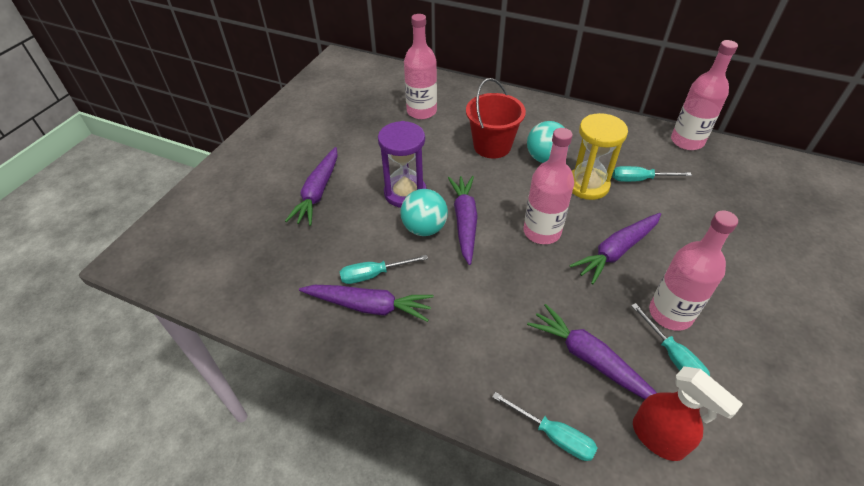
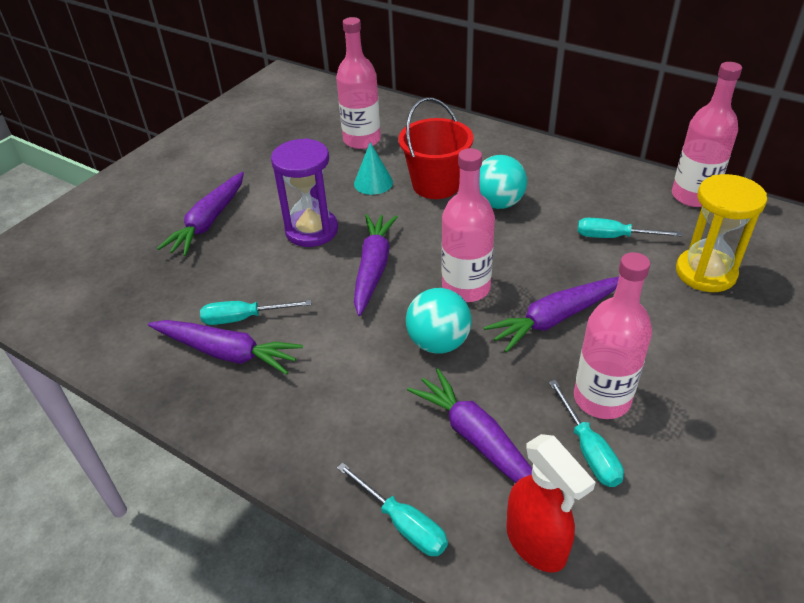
camera: 10 degrees right, 5 degrees down
(424, 228) = (322, 272): turquoise ball -> turquoise ball (438, 342)
(442, 148) = (373, 183): none -> turquoise cone
(587, 185) = (543, 238): yellow hourglass -> yellow hourglass (705, 273)

